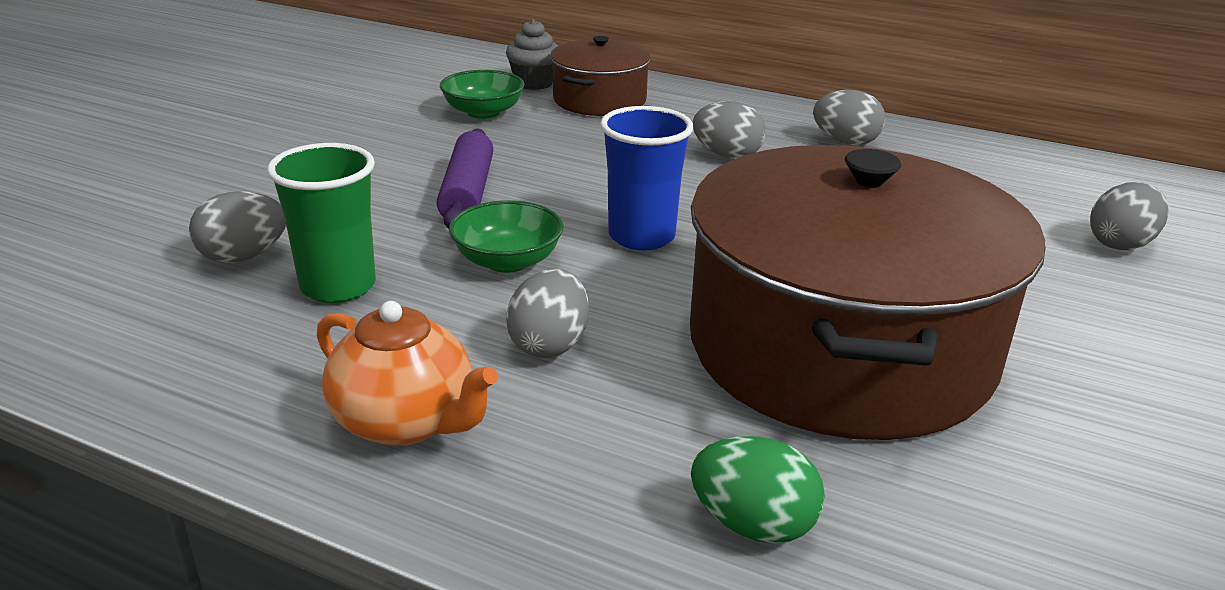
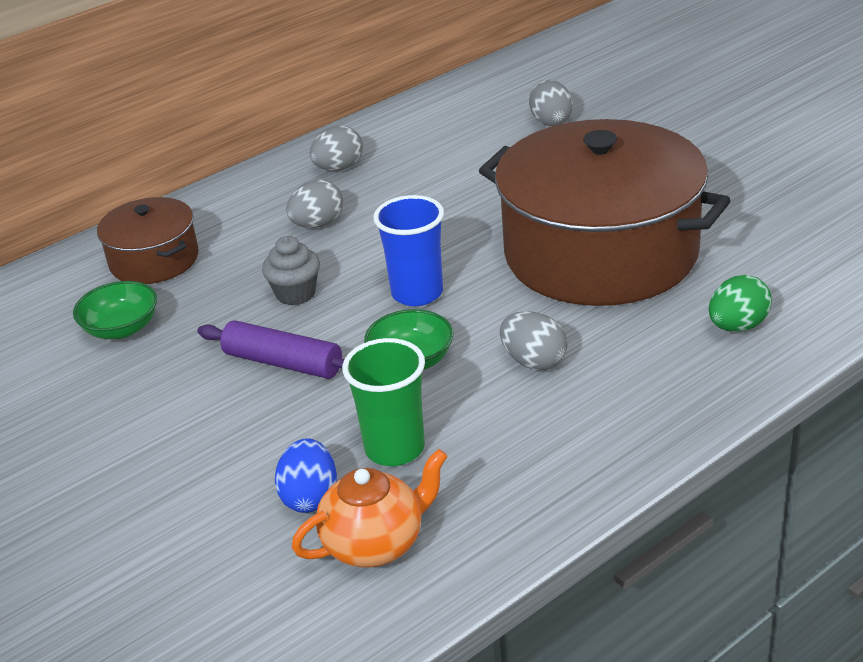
camera: 60 degrees left, 5 degrees up
(243, 257) = (310, 497): grey egg -> blue egg
(406, 422) = (588, 434): orange teapot -> orange teapot (375, 544)
(534, 83) = (79, 288): grey cupcake -> grey cupcake (295, 294)

